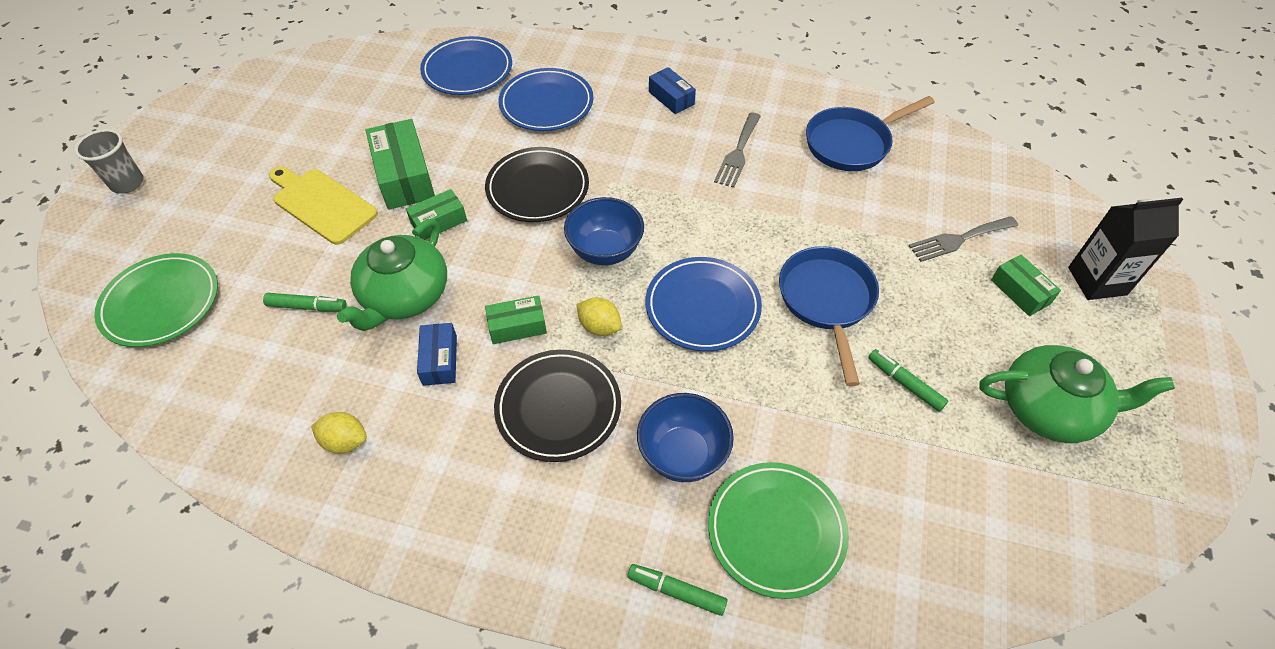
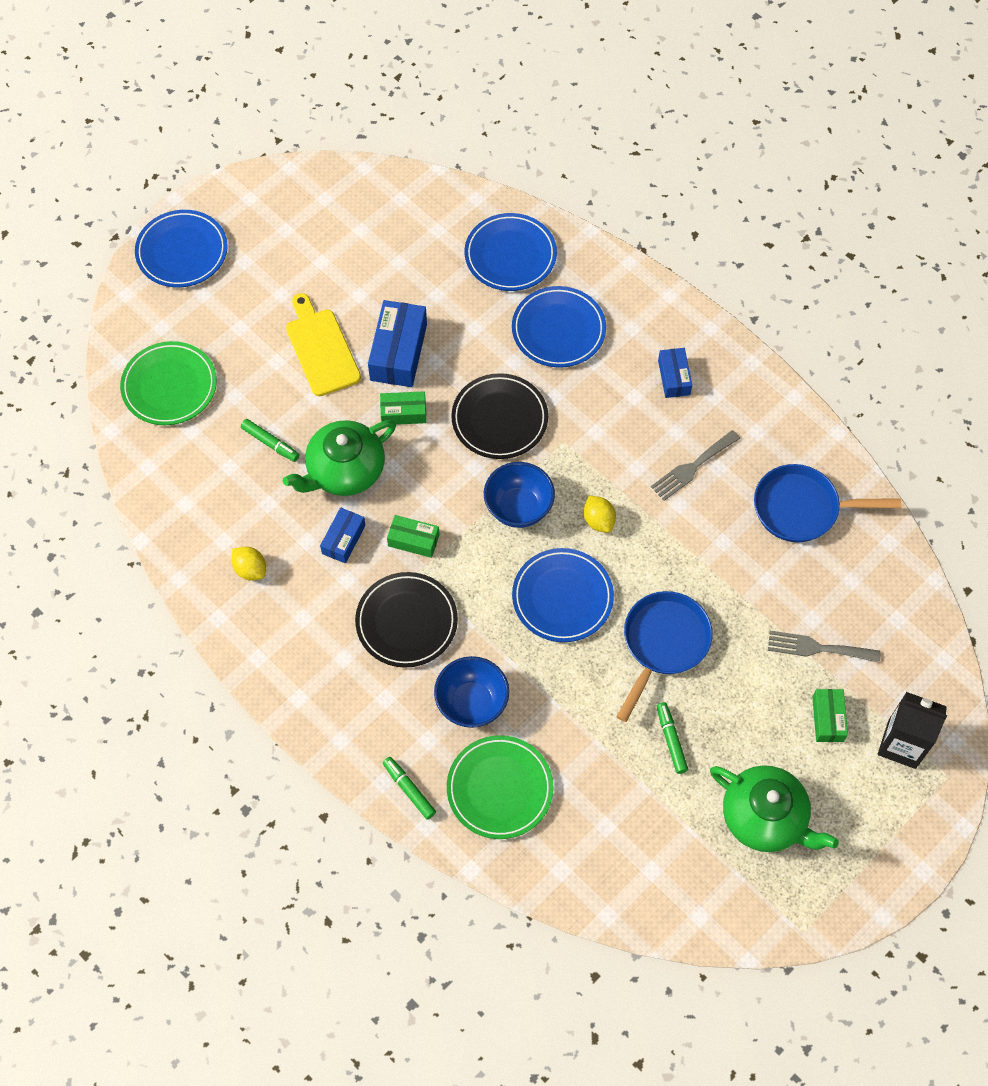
camera: 30 degrees right, 10 degrees up
(127, 183) = (182, 252): grey cup -> blue plate
(404, 176) = (398, 352): green box -> blue box
(599, 327) = (474, 573): yellow lemon -> yellow lemon (598, 520)

